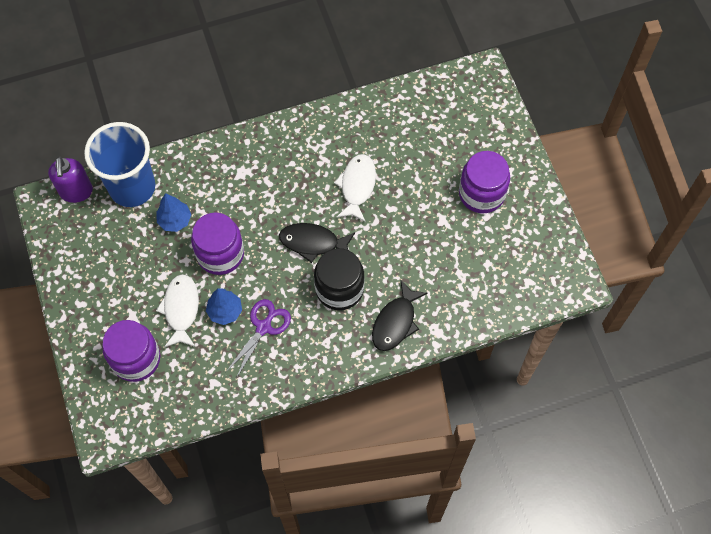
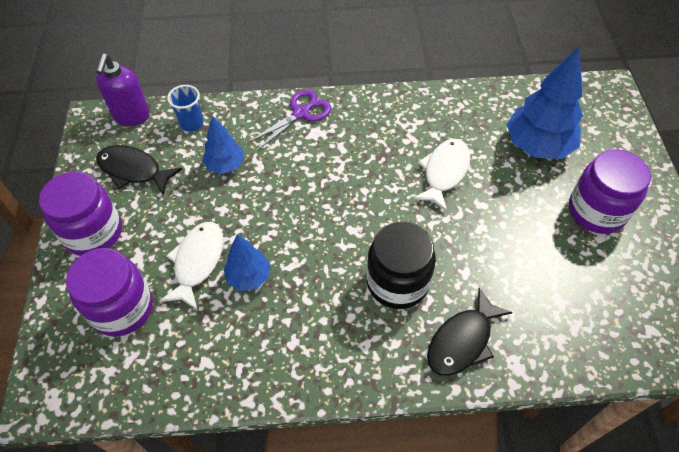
camera: 15 degrees right, 10 degrees down
(132, 187) = (192, 124): blue cup -> blue cup, size x0.44
(220, 254) = (264, 211): purple jar -> purple jar (93, 232)
(263, 327) = (290, 307): purple scissors -> purple scissors (301, 113)
(313, 242) = (377, 222): black fish -> black fish (133, 170)
(429, 144) = (537, 146): none -> blue tree

